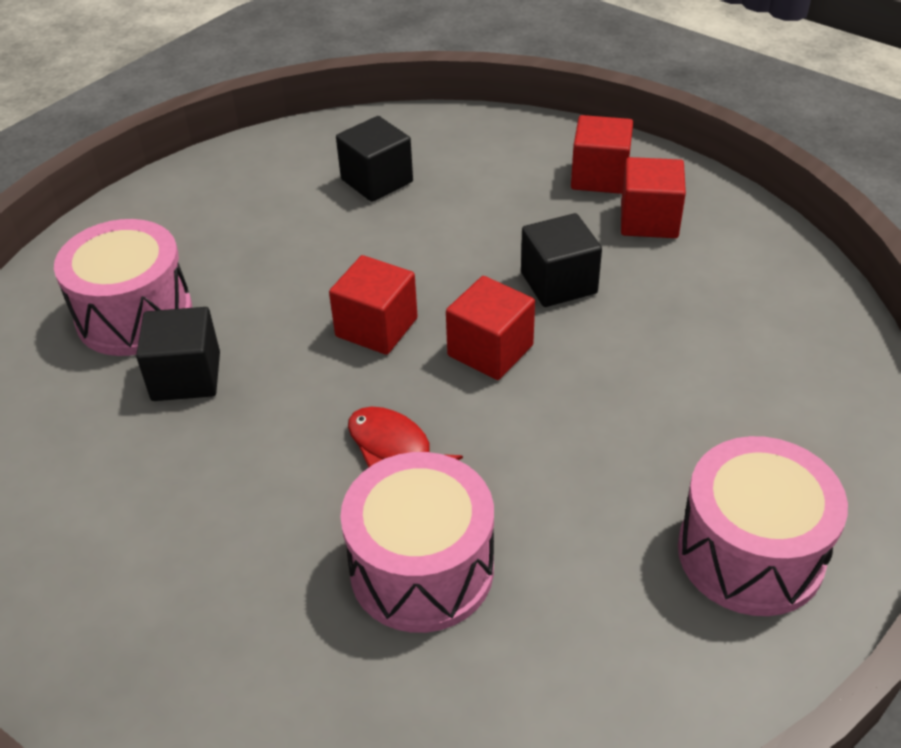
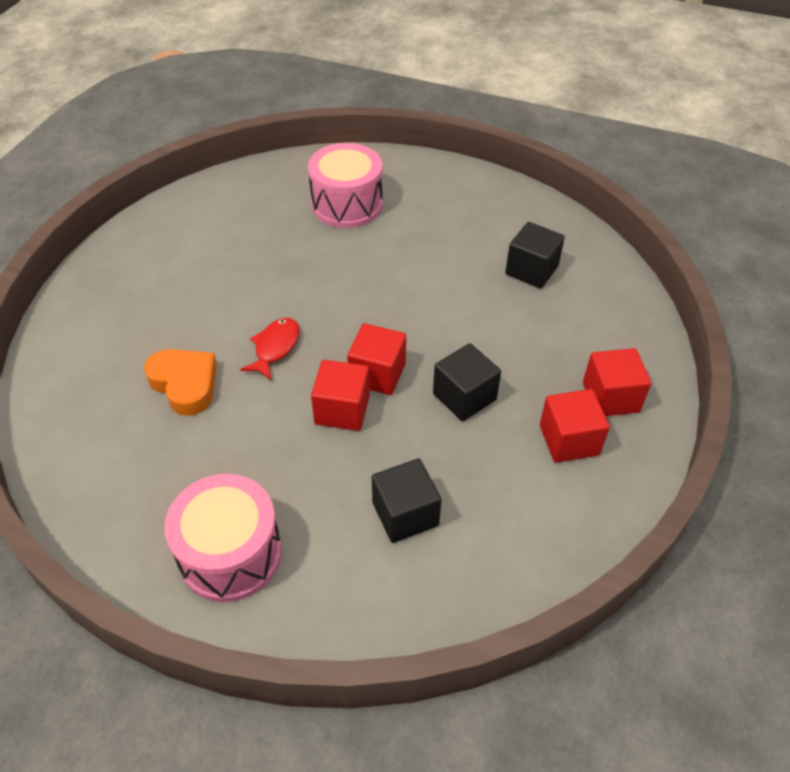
camera: 70 degrees right, 5 degrees up
(186, 376) = (304, 242): black cube -> black cube (405, 514)
(376, 327) = (378, 311): red cube -> red cube (342, 410)
(422, 569) = (185, 384): pink drum -> orange heart

